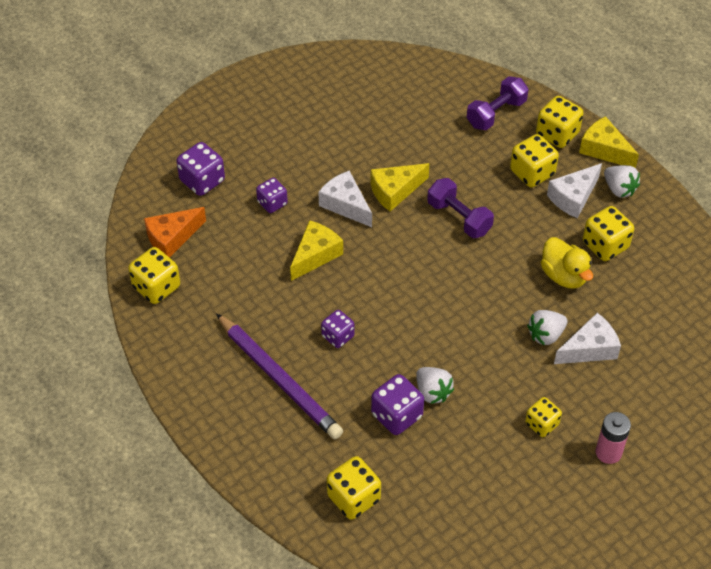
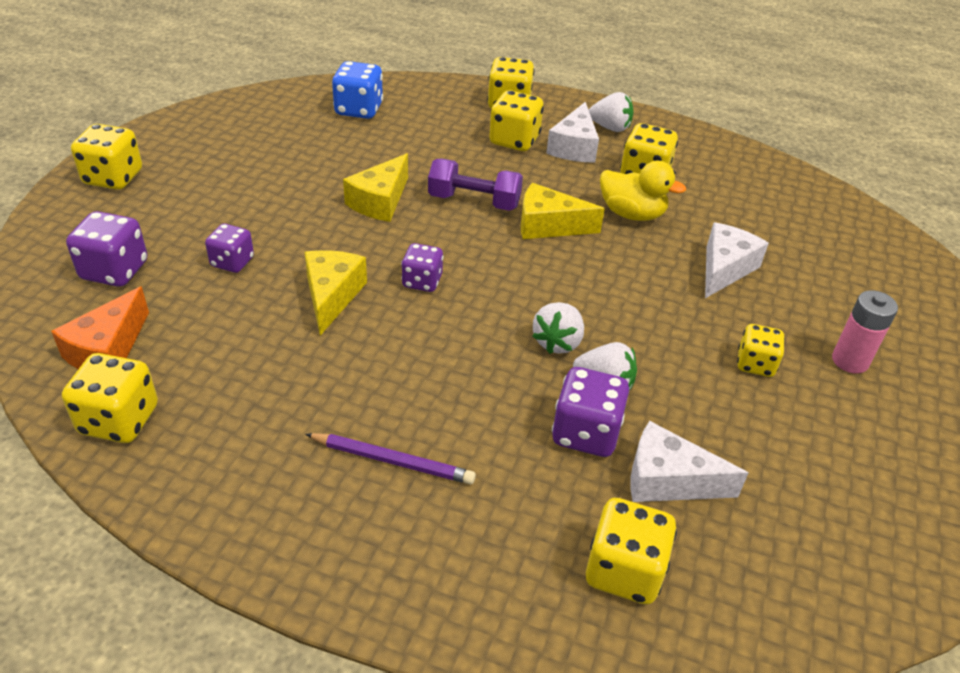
camera: 35 degrees left, 10 degrees down
(237, 101) = (113, 178): none -> yellow dice
(279, 379) = (393, 461): purple pencil -> purple pencil, size x0.57
(338, 336) = (432, 373): purple dice -> purple dice (422, 281)
(345, 205) = (330, 233): white cheese -> white cheese (668, 480)
(437, 97) = (359, 110): none -> blue dice
(496, 113) = (432, 105): purple dumbbell -> none
(546, 335) = (669, 274): white strawberry -> white strawberry (557, 342)
(604, 150) = (565, 103): yellow cheese -> yellow cheese (548, 225)

